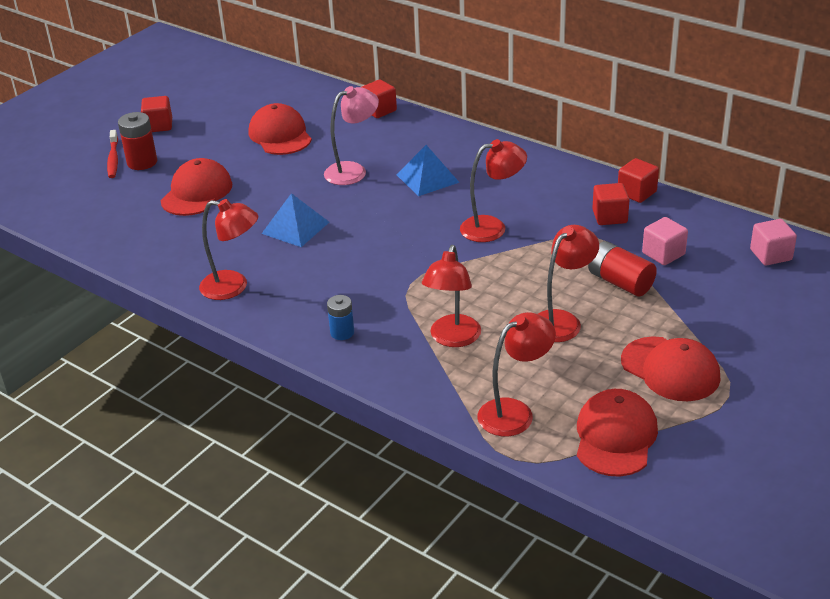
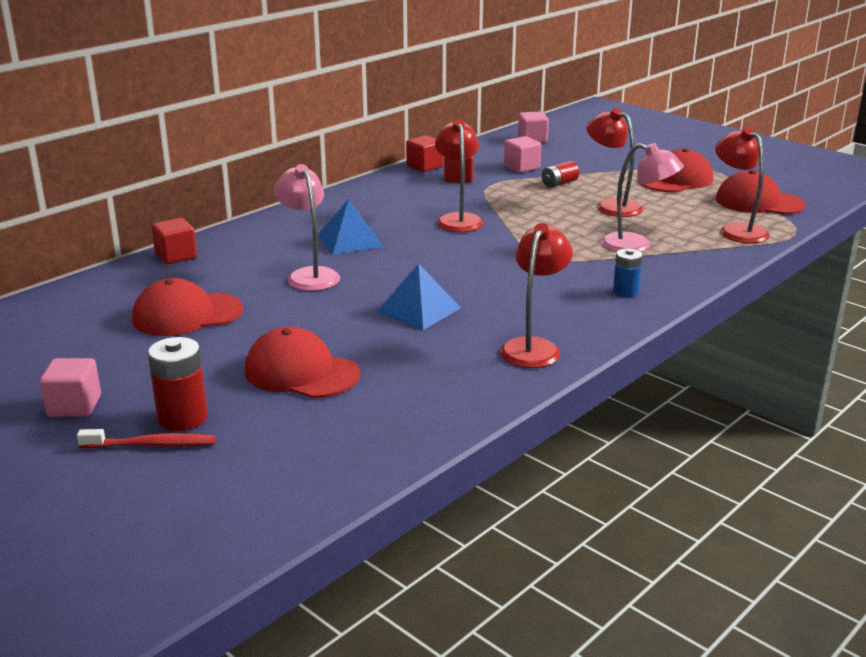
camera: 85 degrees left, 10 degrees down
(159, 125) = (74, 406): red cube -> pink cube
(452, 339) = (636, 246): red lamp -> pink lamp
(620, 282) = (559, 183): red battery -> red battery, size x0.65

